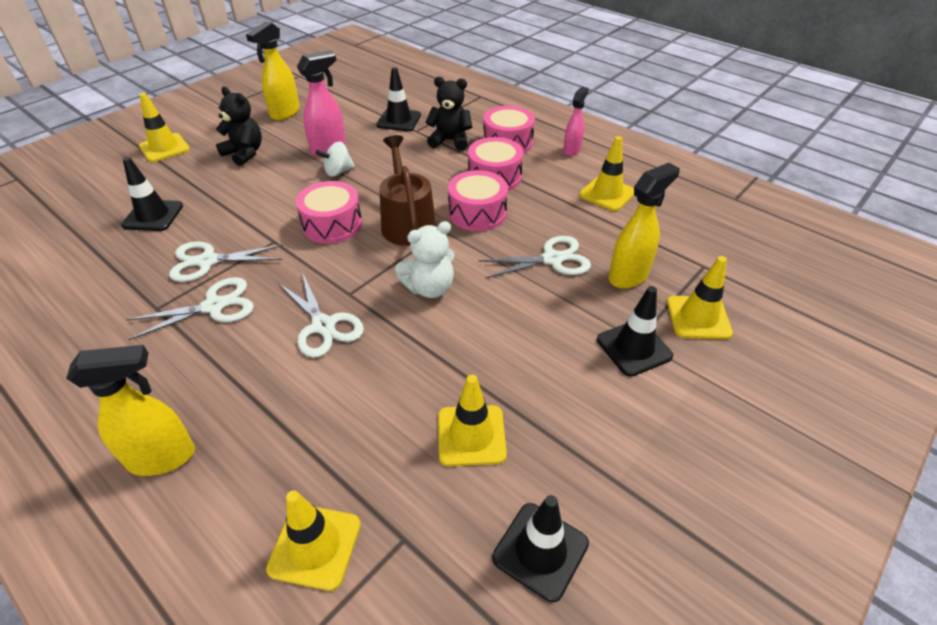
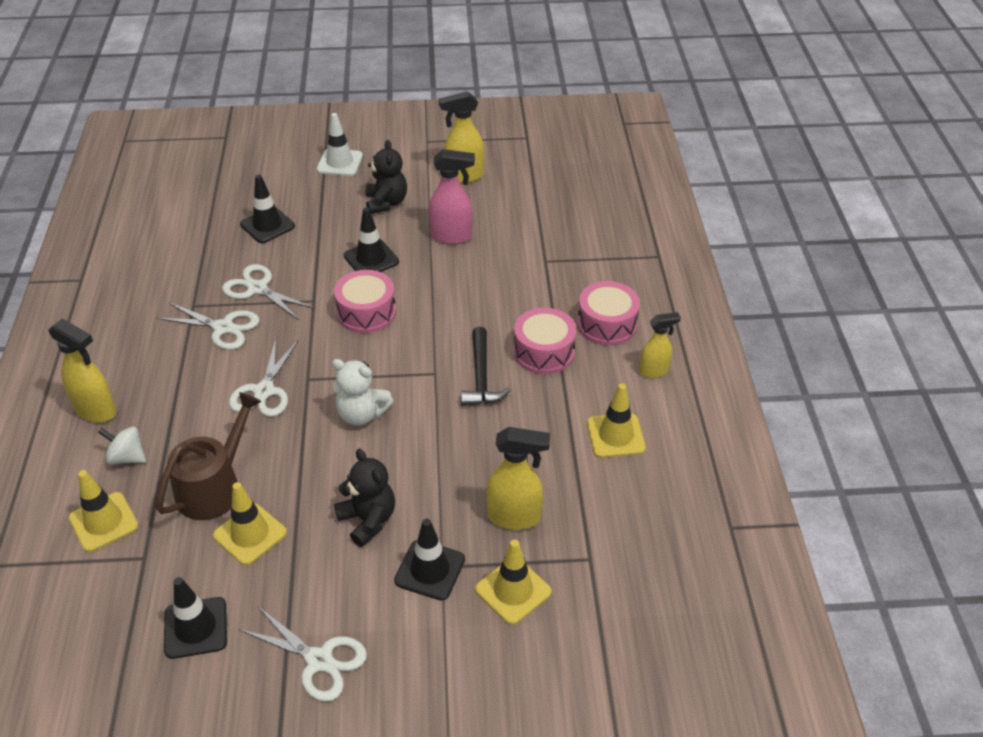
camera: 45 degrees right, 0 degrees up
(164, 148) = (340, 163): yellow traffic cone -> white traffic cone
(338, 172) = (430, 265): white spinning top -> white spinning top (127, 457)
(399, 120) = (545, 240): black traffic cone -> black traffic cone (371, 259)
(407, 223) = (418, 348): brown watering can -> brown watering can (214, 487)
(450, 141) = (559, 290): black teddy bear -> black teddy bear (368, 520)
(477, 213) = (481, 376): pink drum -> black hammer
(552, 259) = (478, 458): white scissors -> white scissors (319, 660)
(572, 150) = (654, 371): pink spray bottle -> yellow spray bottle

